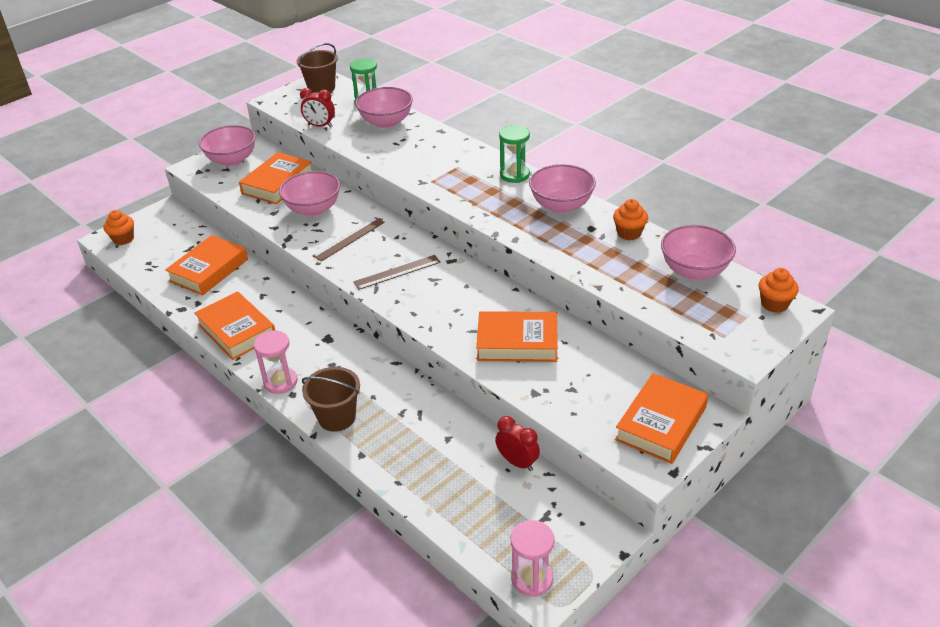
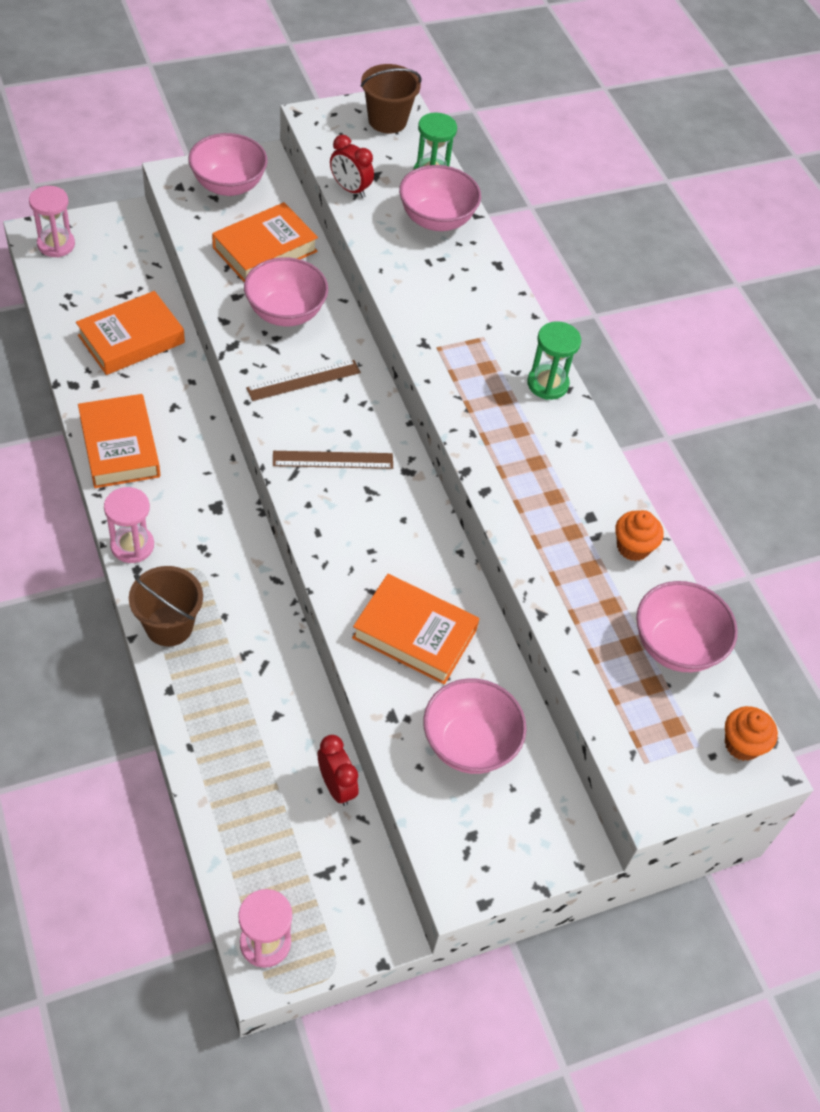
camera: 15 degrees right, 15 degrees up
(123, 239) = (56, 244): orange cupcake -> pink hourglass
(561, 206) = (575, 463): pink bowl -> pink bowl (469, 743)
(661, 423) = (512, 831): orange book -> none

